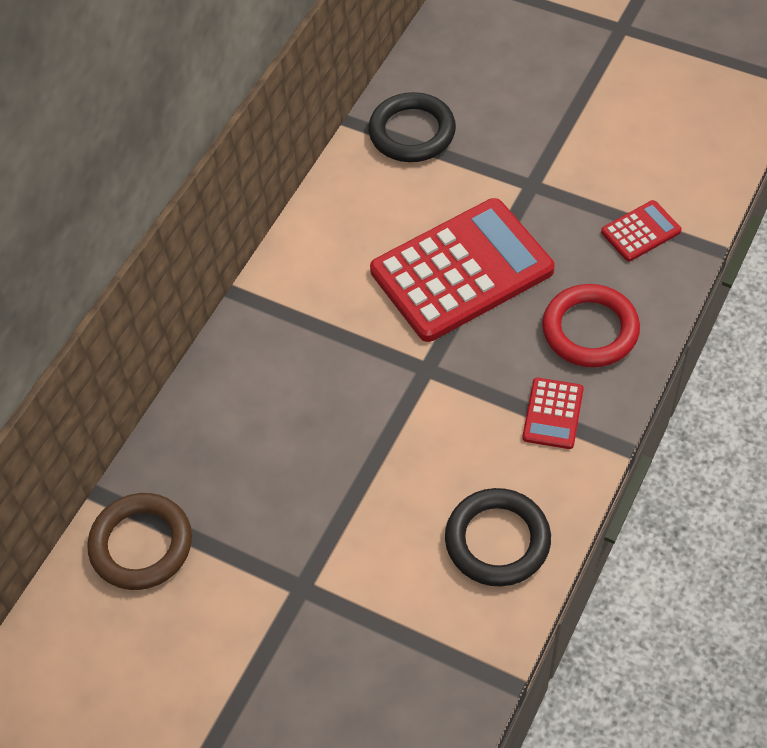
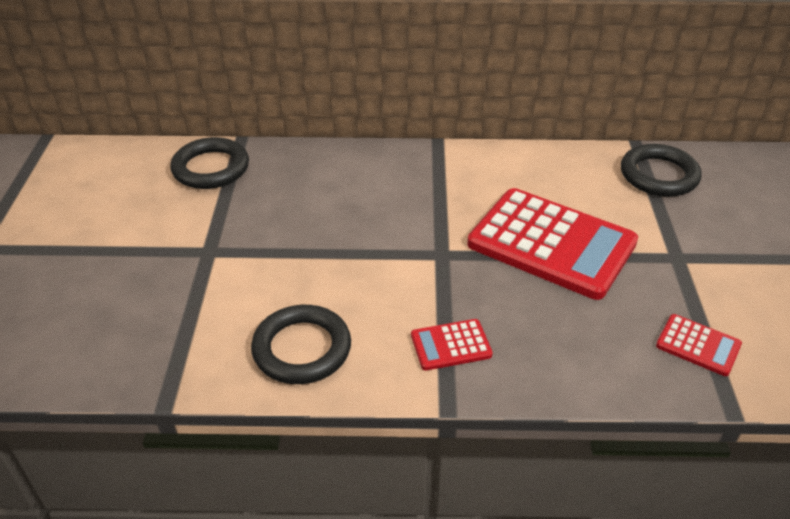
camera: 60 degrees right, 15 degrees down
(141, 544) = (211, 168): brown ring -> black ring
(590, 330) = (558, 343): red ring -> none

